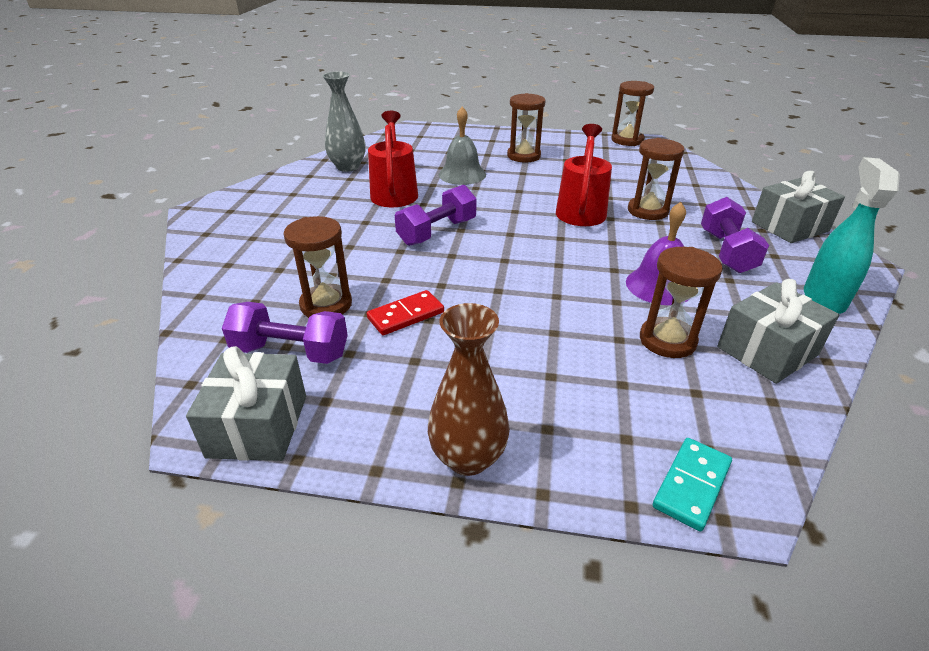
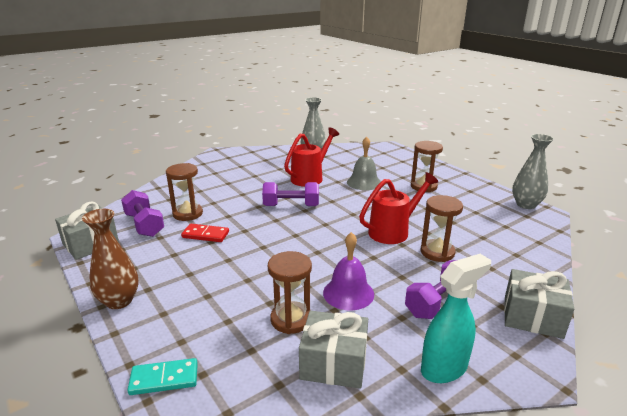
camera: 45 degrees right, 10 degrees down
(627, 140) = (526, 205): brown hourglass -> grey vase

